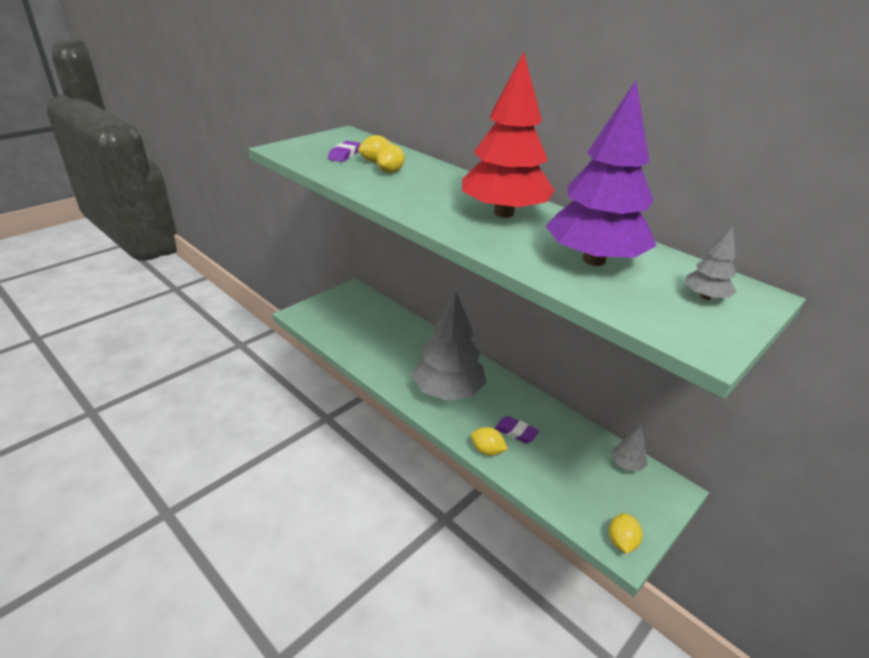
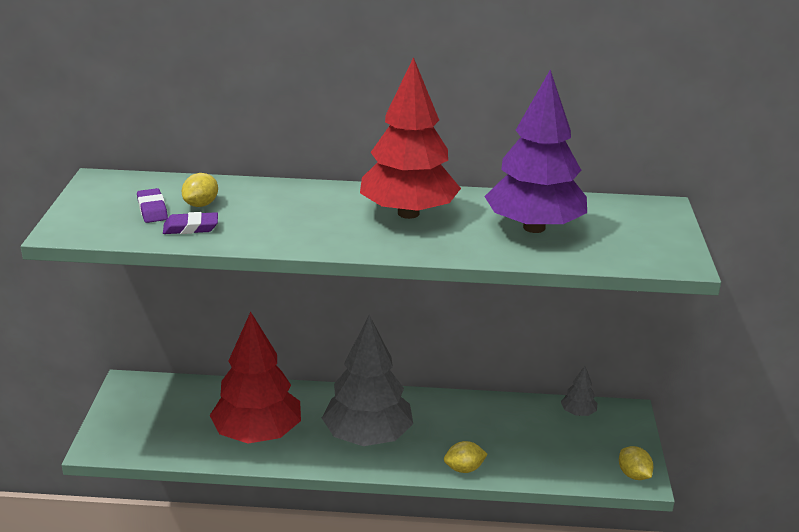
camera: 40 degrees left, 5 degrees down
(385, 352) = (258, 434): none -> red tree
(390, 171) = (237, 211): yellow lemon -> none
(516, 432) = (469, 438): purple eraser -> purple eraser (191, 228)
(705, 297) = (637, 224): grey tree -> none

